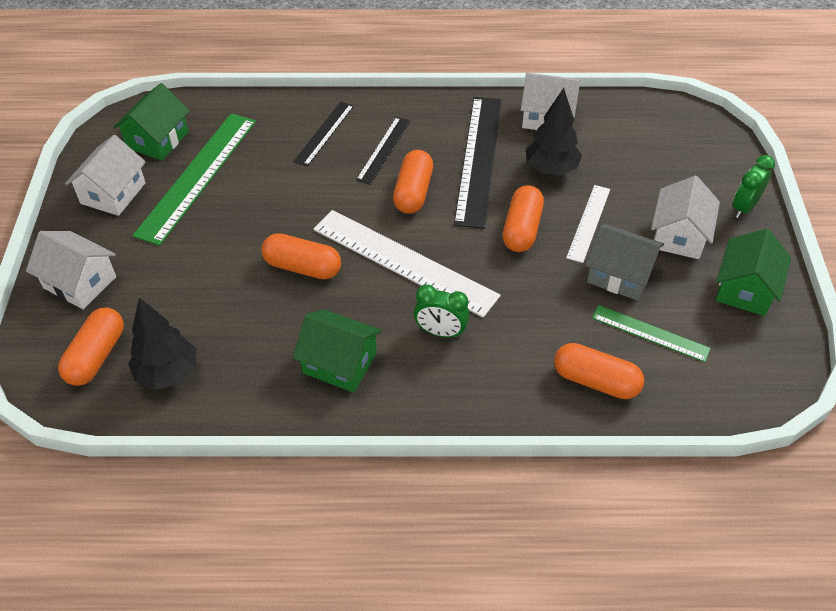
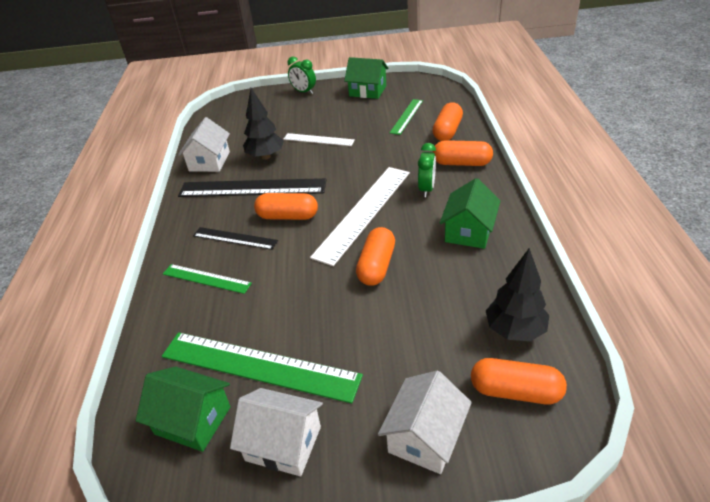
camera: 90 degrees left, 10 degrees down
(324, 133) = (206, 278): black ruler -> green ruler
(521, 229) = (326, 164): orange capsule -> orange capsule (461, 163)
(619, 274) = (362, 127): grey house -> none
(679, 235) = (328, 110): white house -> none

